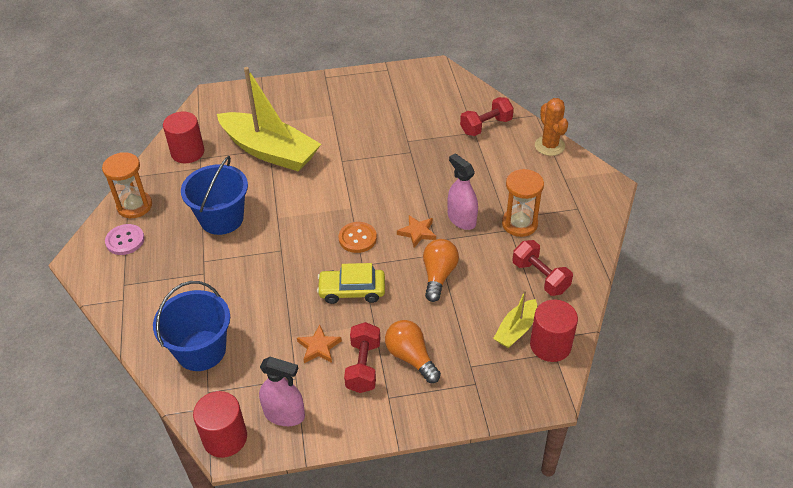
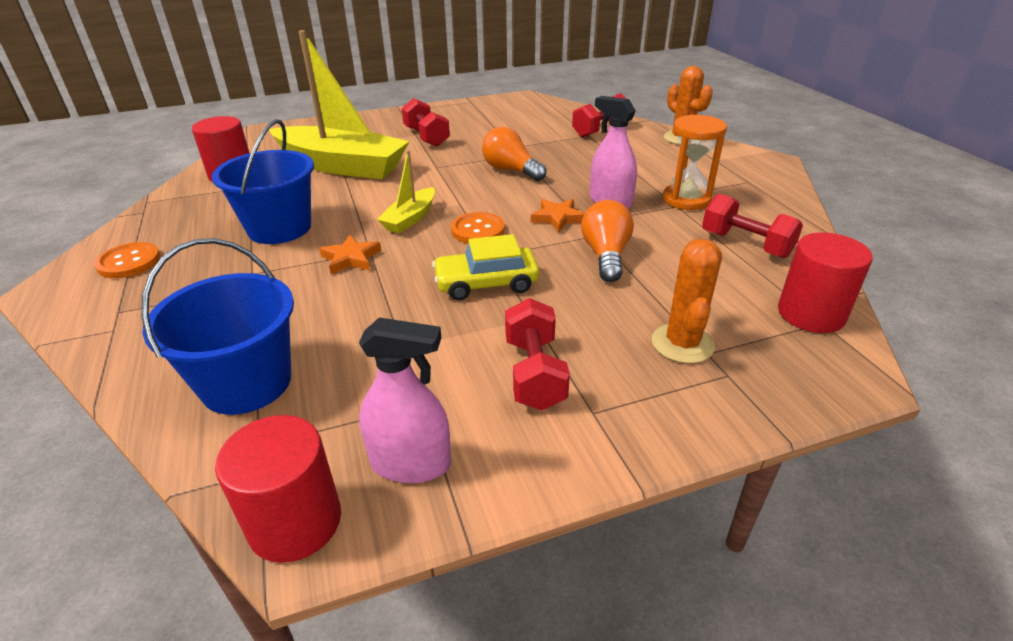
camera: 10 degrees left, 10 degrees down
(125, 240) = (129, 262): pink button -> orange button
(134, 206) = (150, 227): orange hourglass -> none
(319, 347) = (452, 356): orange star -> orange star (351, 258)
(341, 119) = (426, 137): none -> red dumbbell
(411, 357) = (607, 352): orange light bulb -> orange light bulb (511, 170)
(458, 357) = (682, 344): none -> orange cactus
(516, 330) = (749, 302): yellow boat -> yellow boat (410, 219)

